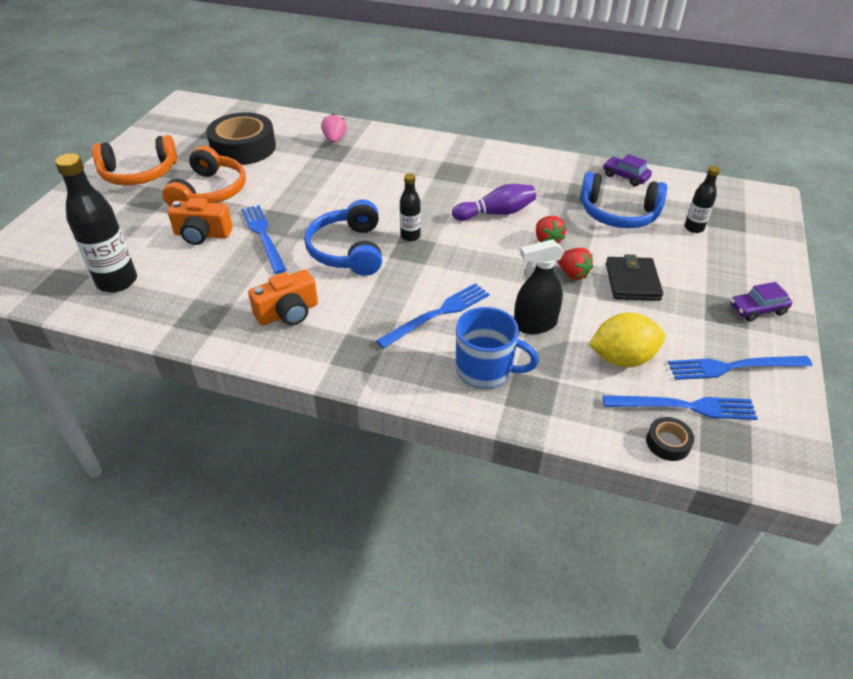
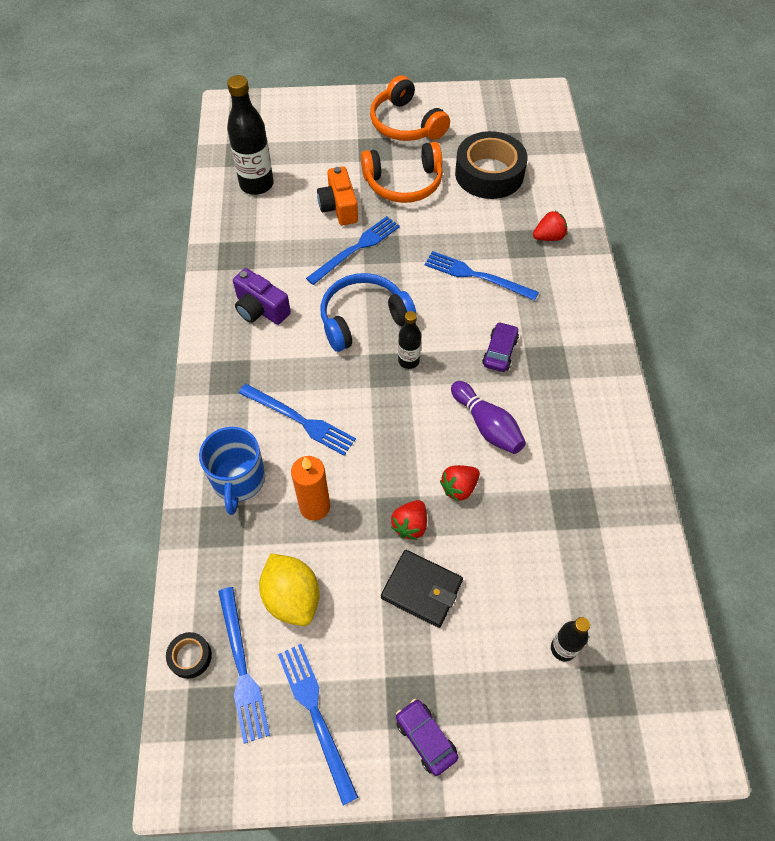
camera: 70 degrees right, 15 degrees up
(288, 313) = (260, 309): orange camera -> purple camera
(334, 139) = (548, 237): pink strawberry -> red strawberry
(347, 181) = (476, 276): none -> blue fork
(534, 324) = (315, 507): black spray bottle -> orange candle
(618, 214) = (550, 554): blue headphones -> none
(625, 177) = (641, 548): purple car -> purple car (500, 352)
(632, 282) = (422, 589): black wallet -> black wallet turned 45 degrees clockwise

